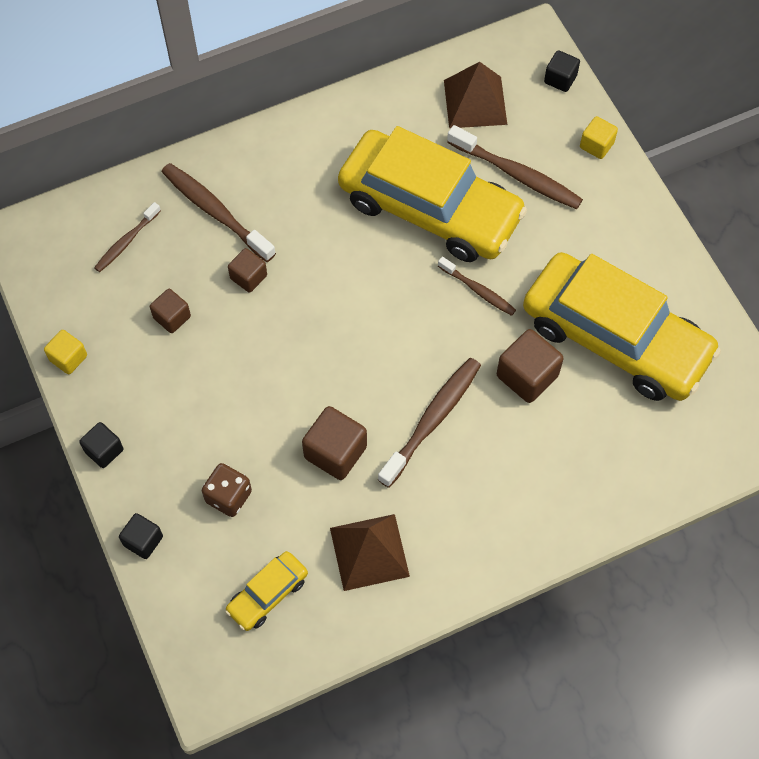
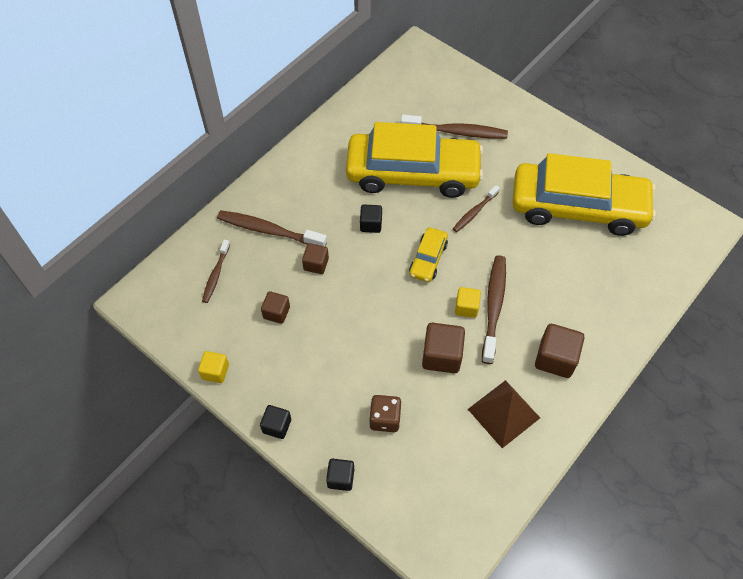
camera: 25 degrees left, 5 degrees down
(267, 594) = (451, 475): yellow car -> yellow car (428, 259)
(475, 102) = (404, 98): brown pyramid -> none
(478, 290) = (474, 212): brown toothbrush -> brown toothbrush turned 120 degrees clockwise
(527, 376) = (537, 253): brown cube -> brown cube (555, 358)
(560, 79) = (449, 66): black cube -> black cube (371, 224)
(596, 145) = (495, 96): yellow cube -> yellow cube (466, 307)

